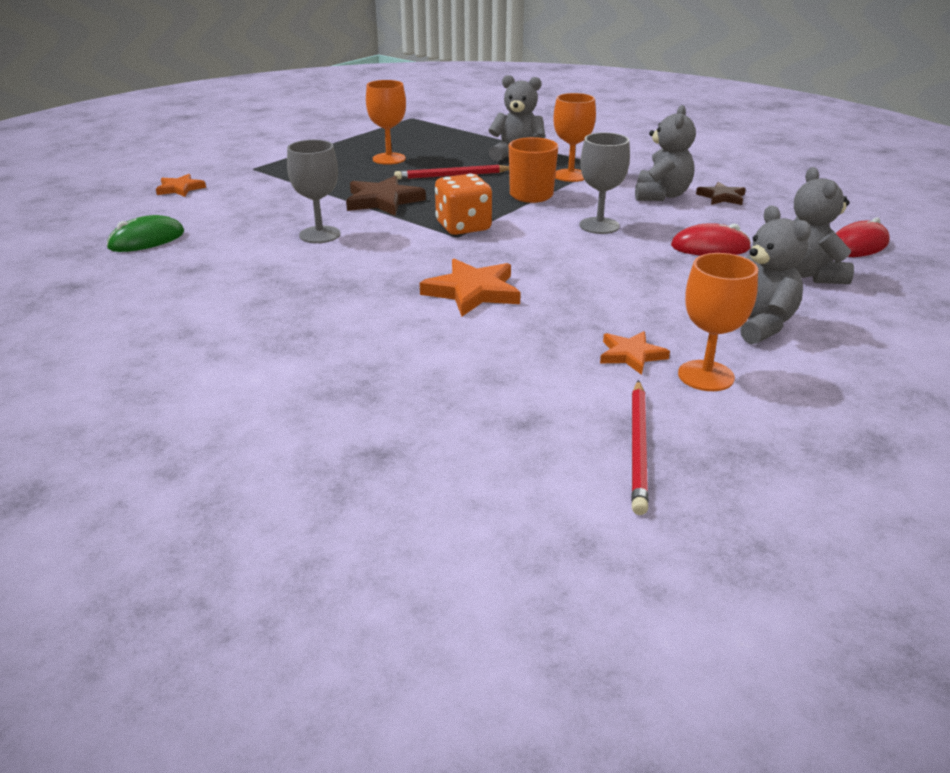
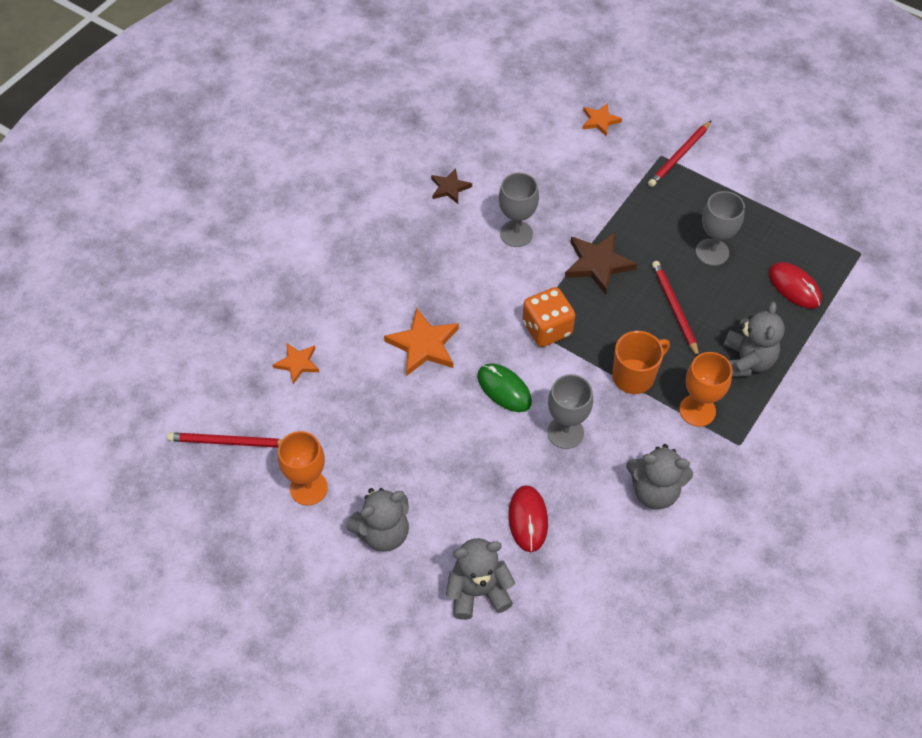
camera: 85 degrees right, 25 degrees up
(146, 240) = (492, 133): green mouse -> green mouse (504, 389)
(259, 162) = (679, 156): none -> red pencil
(389, 159) = (712, 252): orange goblet -> grey goblet
(631, 355) = (334, 444): orange star -> orange star (297, 363)
(721, 197) = (661, 548): brown star -> brown star (450, 188)
(858, 245) = (549, 652): red mouse -> red mouse (794, 287)

